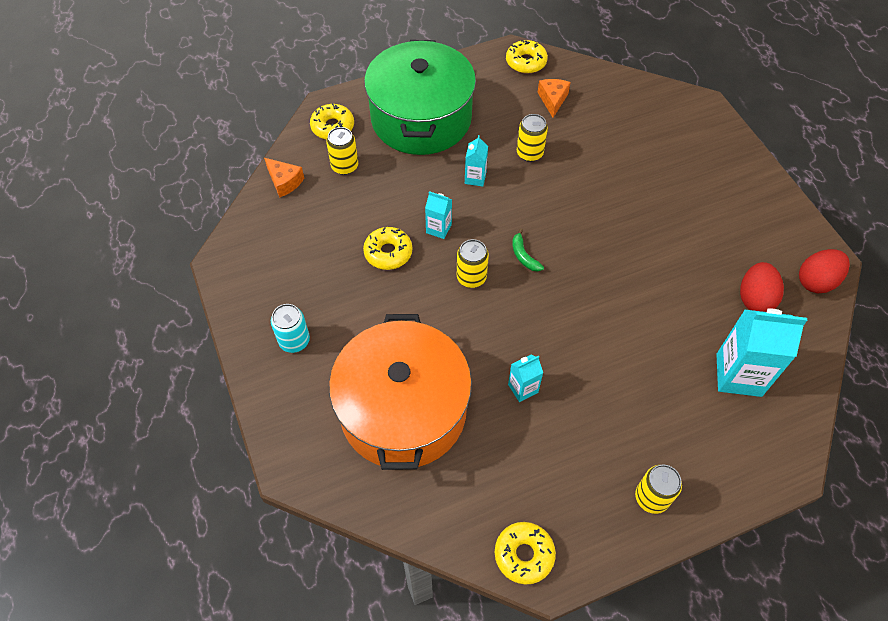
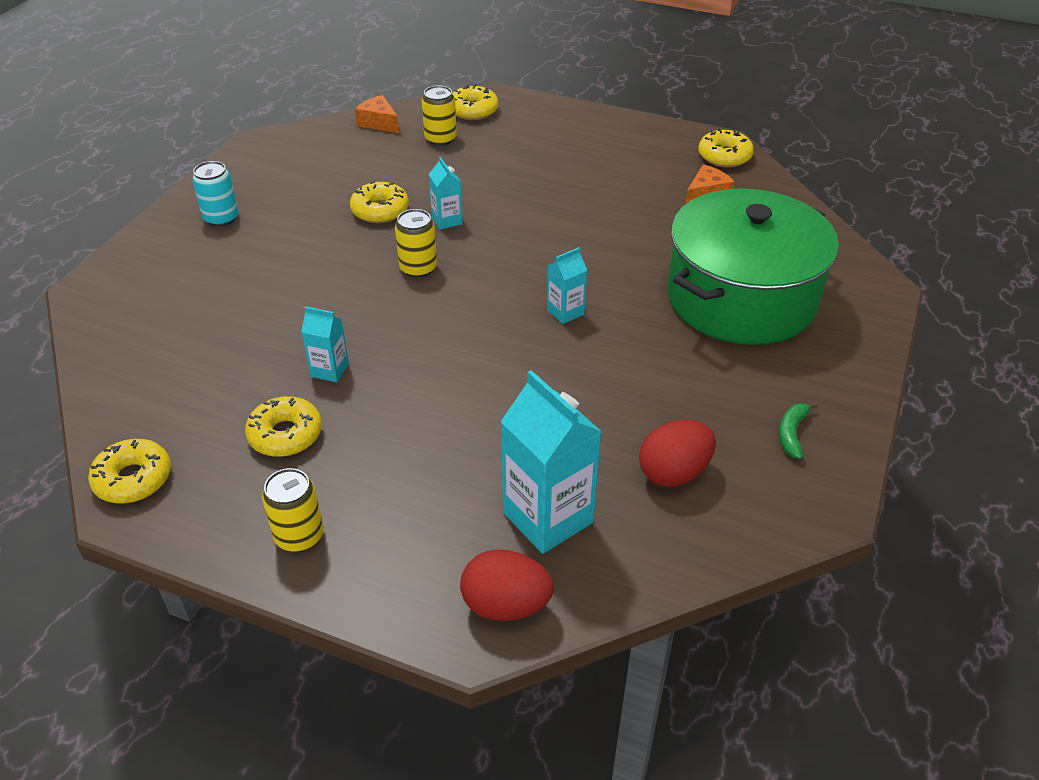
camera: 45 degrees right, 15 degrees down
(284, 182) = (379, 123): orange cheese -> orange cheese turned 135 degrees clockwise
(403, 410) = (217, 314): orange pot -> none
(421, 118) = (556, 143): green pot -> green pot (741, 298)
(475, 178) = (537, 207): turquoise carton -> turquoise carton (565, 312)
(524, 256) = (489, 284): green banana -> green banana (792, 433)
(529, 153) = (618, 219): yellow can -> none
(560, 449) = (285, 435): none -> yellow donut
(816, 281) = (777, 512): red egg -> red egg (506, 605)

